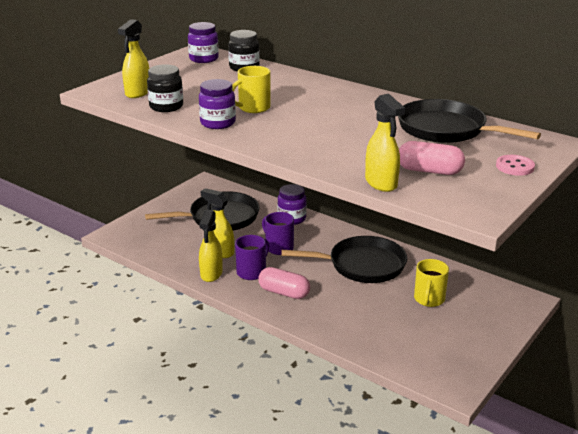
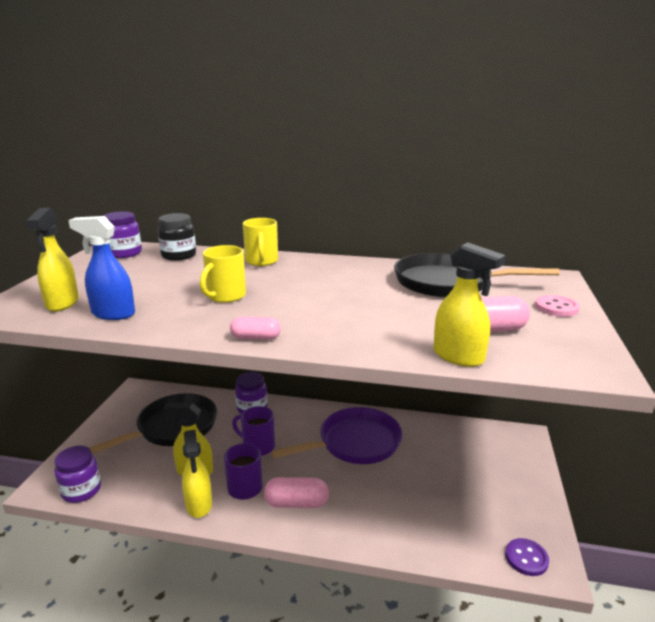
camera: 25 degrees left, 5 degrees down
(166, 107) = (113, 314): black jar -> blue spray bottle
(218, 123) = (196, 322): purple jar -> purple jar (81, 490)
(249, 142) = (255, 338): none -> pink capsule
(362, 265) = (355, 443): black pan -> purple pan
(429, 299) = (444, 463): yellow mug -> yellow mug (261, 261)
(440, 376) = (526, 558): none -> purple button

